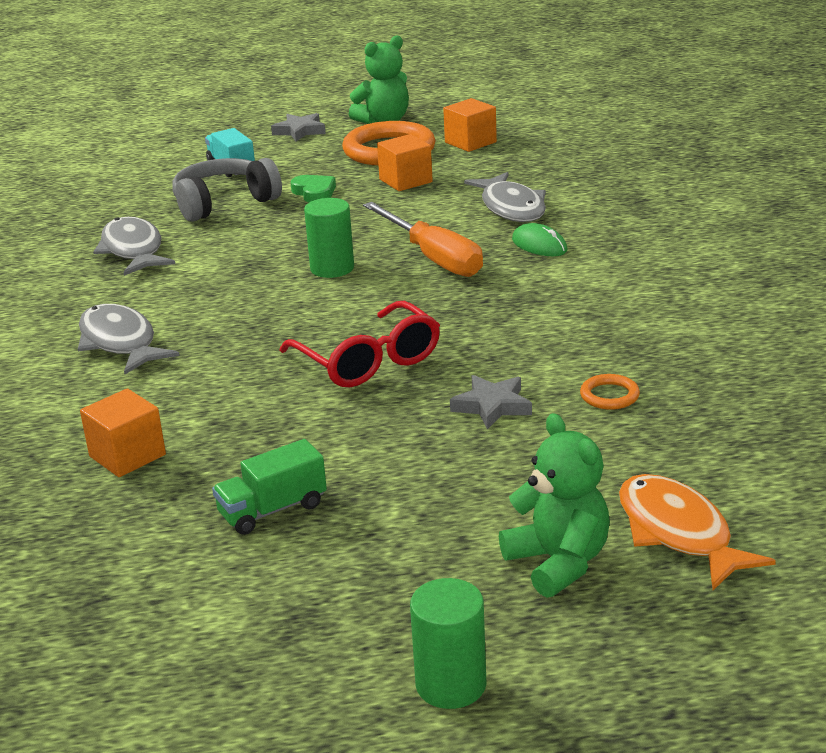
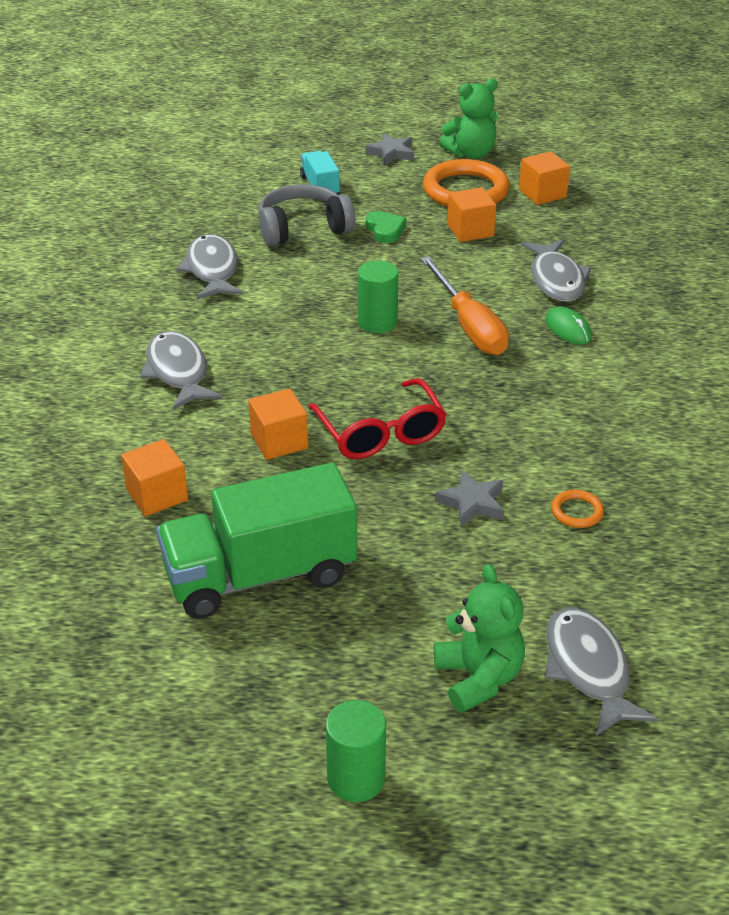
camera: 10 degrees right, 10 degrees up
(255, 385) = (279, 441): none -> orange cube
(272, 510) = (260, 575): green truck -> green truck, size x2.07
(678, 533) = (588, 669): orange fish -> grey fish

